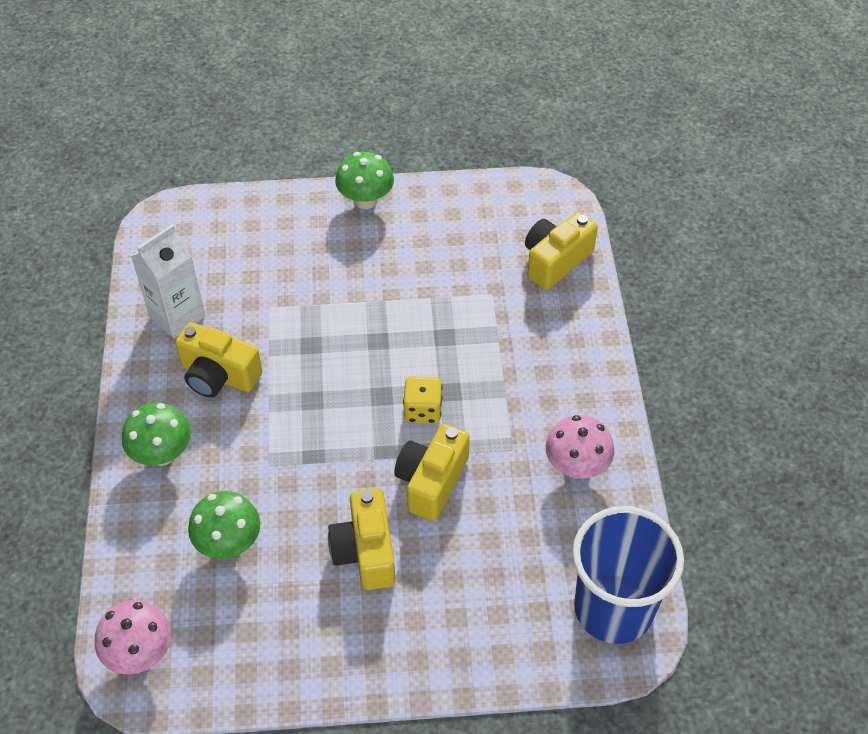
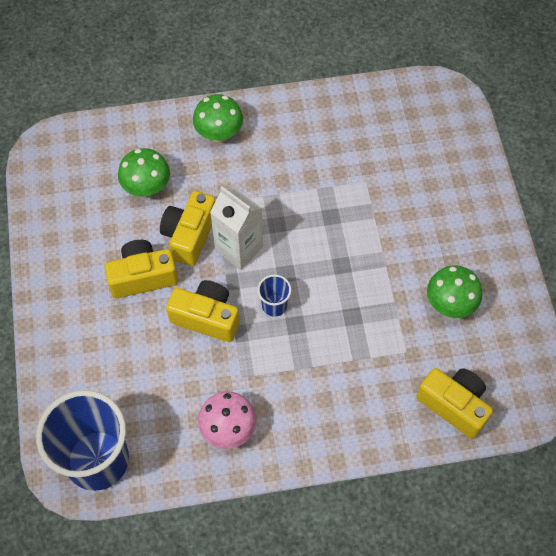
camera: 85 degrees right, 10 degrees up
(140, 653) = (62, 149): pink mushroom -> none
(177, 316) = (347, 120): white carton -> white carton (239, 249)
(219, 375) = (293, 157): yellow camera -> yellow camera (189, 235)
(366, 200) = (498, 239): green mushroom -> green mushroom (450, 304)
(422, 410) = (274, 305): yellow dice -> blue cup

